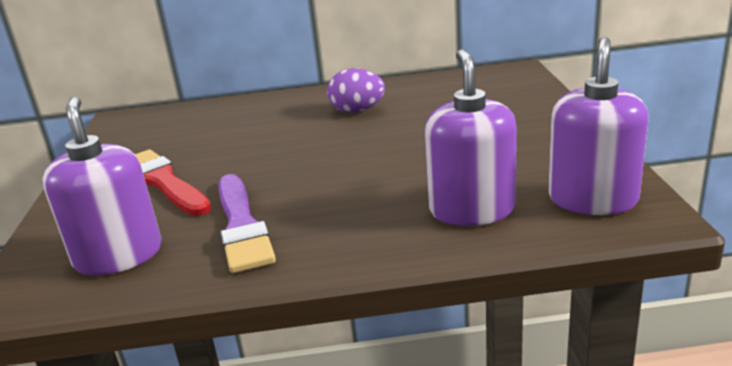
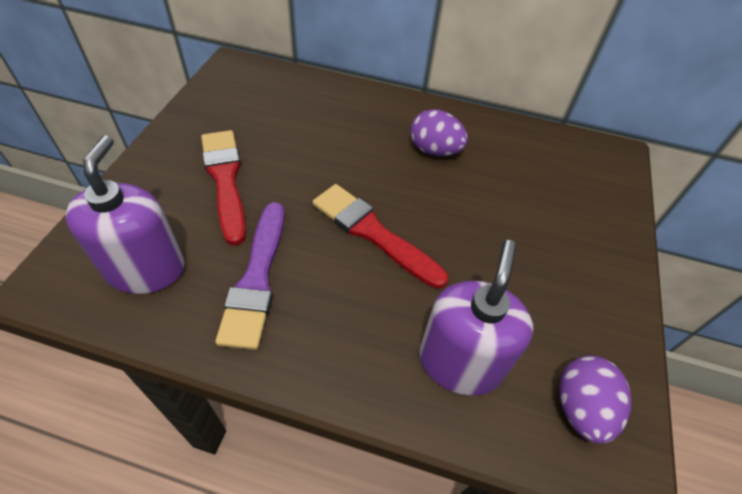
camera: 15 degrees right, 25 degrees up
(336, 168) = (373, 233): none -> red brush
(592, 199) = (580, 408): purple soap dispenser -> purple egg

